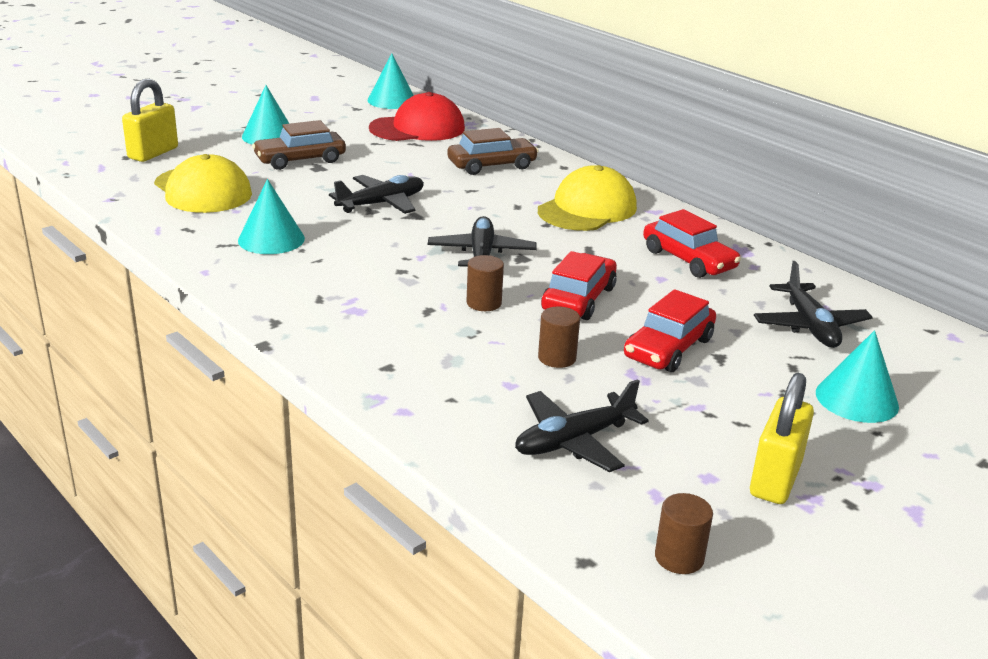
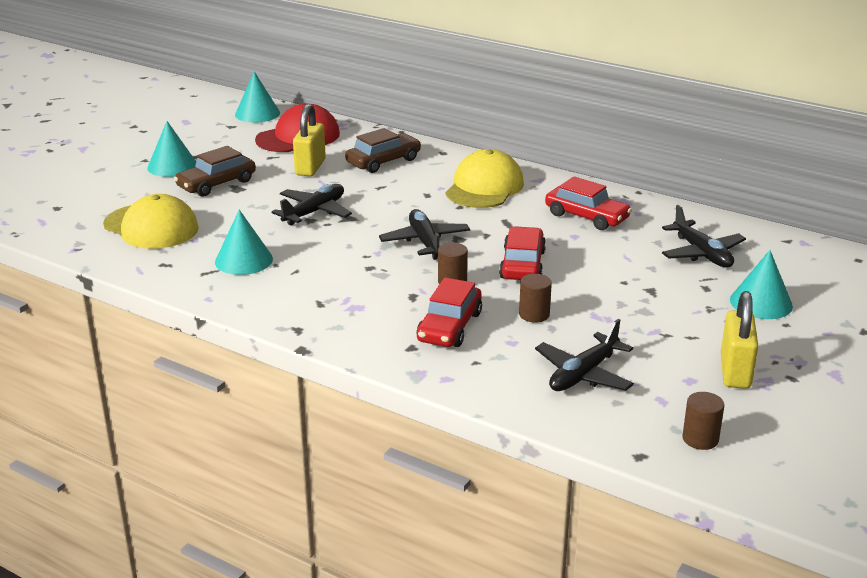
camera: 15 degrees left, 0 degrees up
(153, 153) = (79, 200): yellow padlock -> yellow padlock (310, 167)
(668, 348) = (611, 291): red car -> red car (449, 327)

